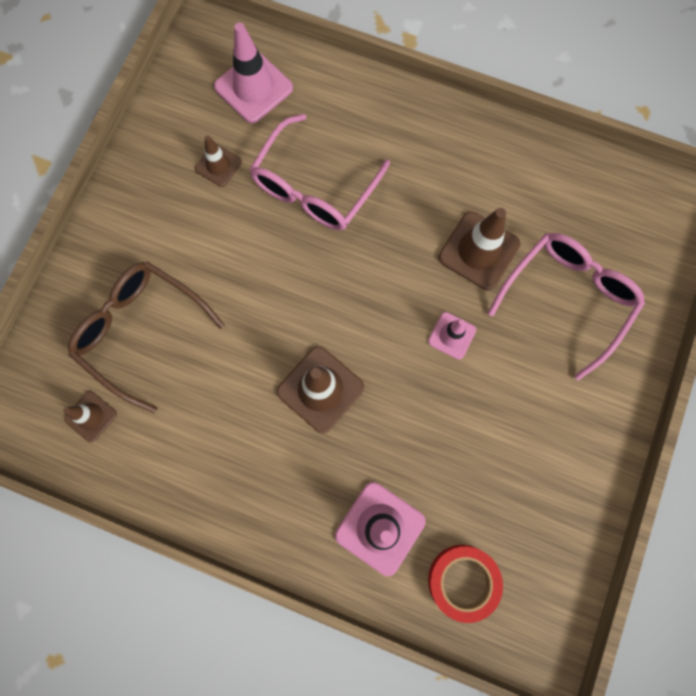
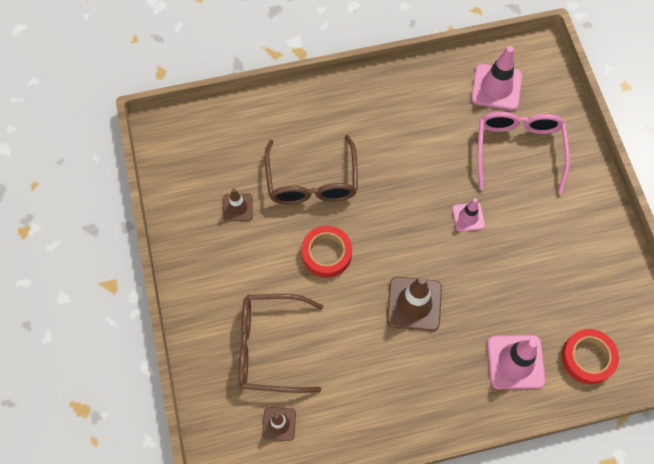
camera: 35 degrees left, 10 degrees down
(253, 87) = (222, 143): pink traffic cone -> pink traffic cone (496, 87)
(271, 274) = (326, 253): none -> red tape
(314, 187) = (312, 181): pink glasses -> brown glasses
(479, 251) = (444, 155): brown traffic cone -> none

